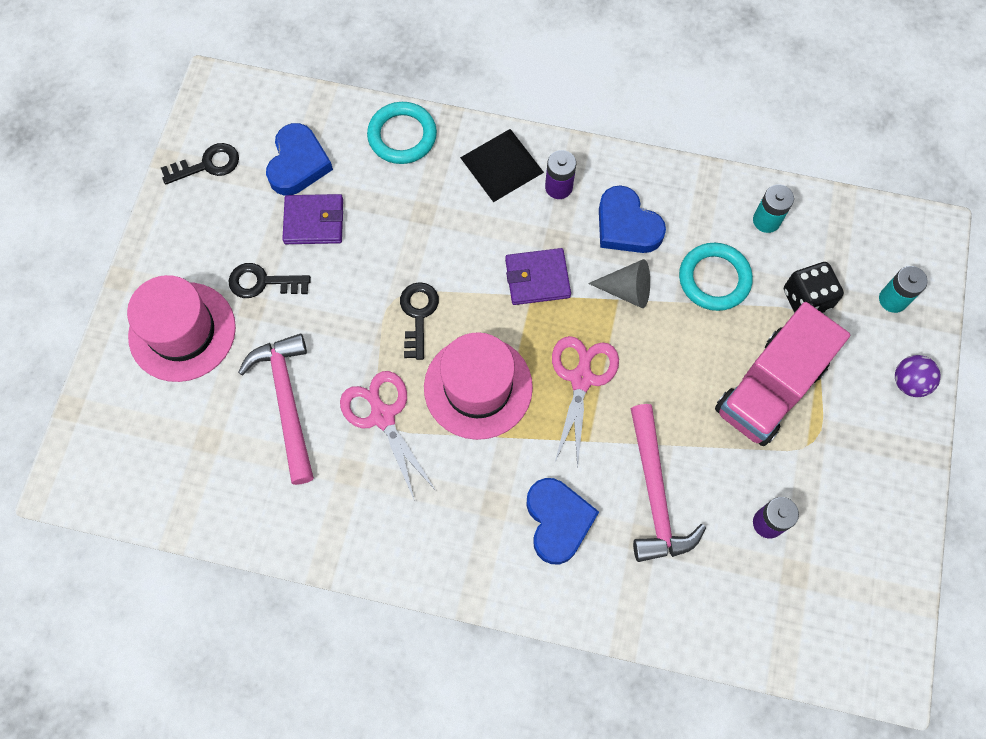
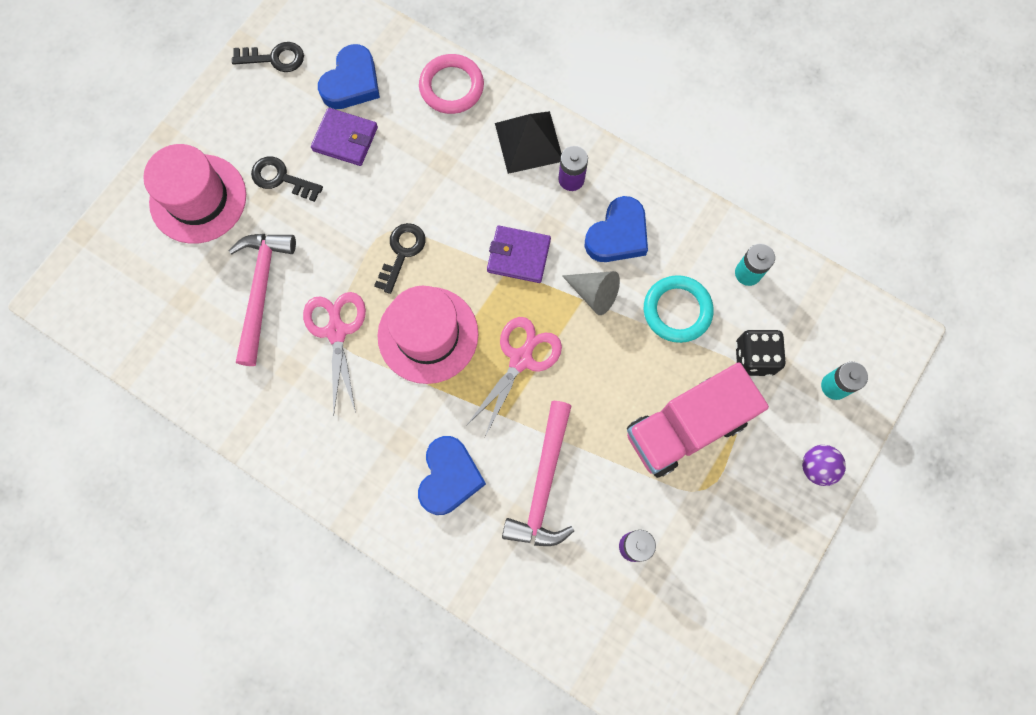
camera: 20 degrees right, 5 degrees up
(402, 136) = (451, 87): turquoise ring -> pink ring
(626, 225) = (618, 235): blue heart -> blue heart turned 120 degrees counterclockwise

